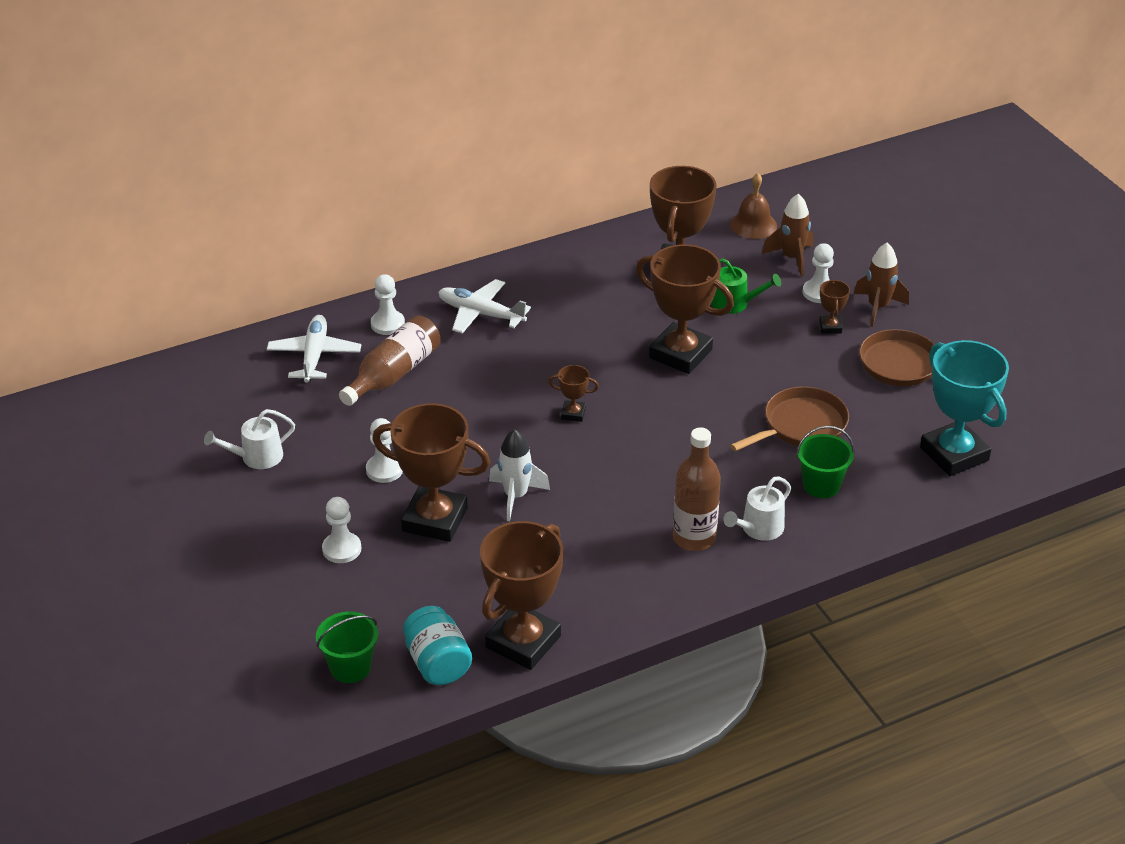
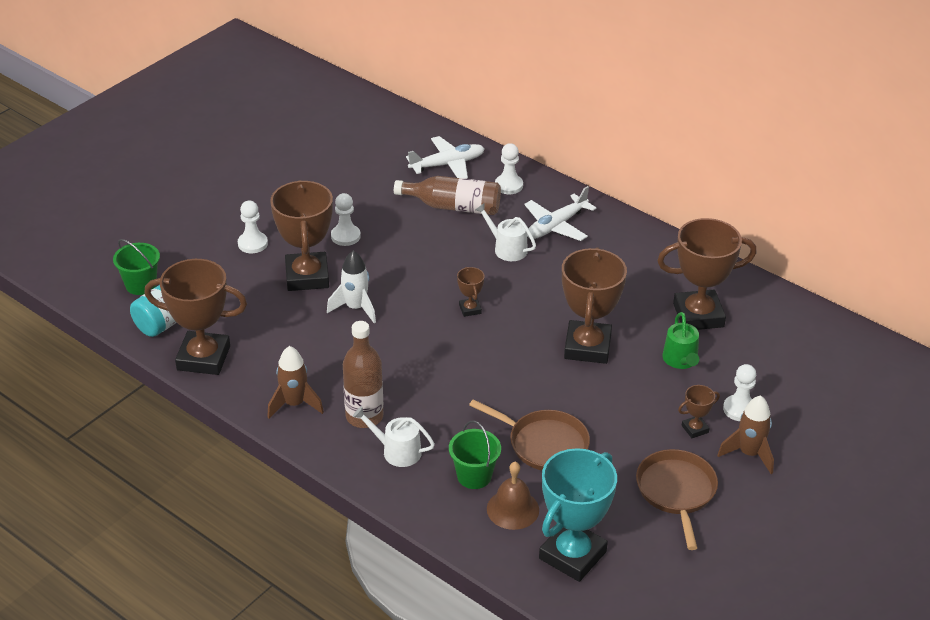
camera: 65 degrees right, 0 degrees up
(257, 457) = (323, 176): white watering can -> white watering can (507, 248)
(480, 314) = (556, 226): white plane -> white plane turned 135 degrees counterclockwise
(753, 225) = (805, 342): brown bell -> brown bell (512, 509)
(791, 258) = (776, 379): brown rocket -> brown rocket (294, 404)

